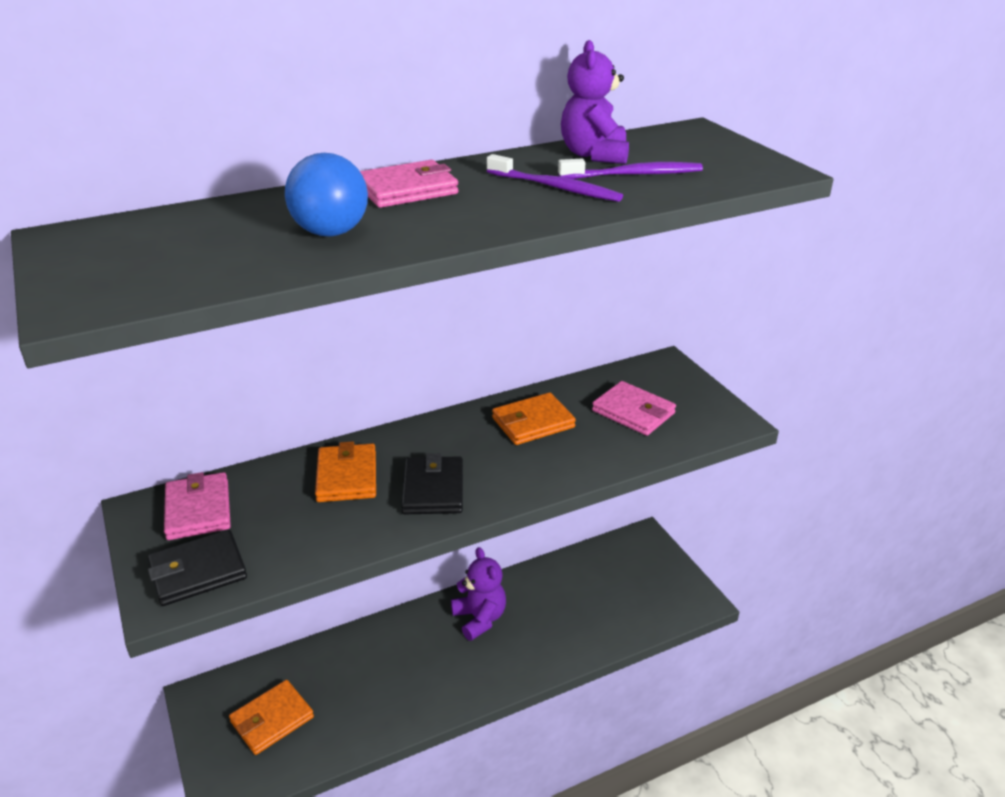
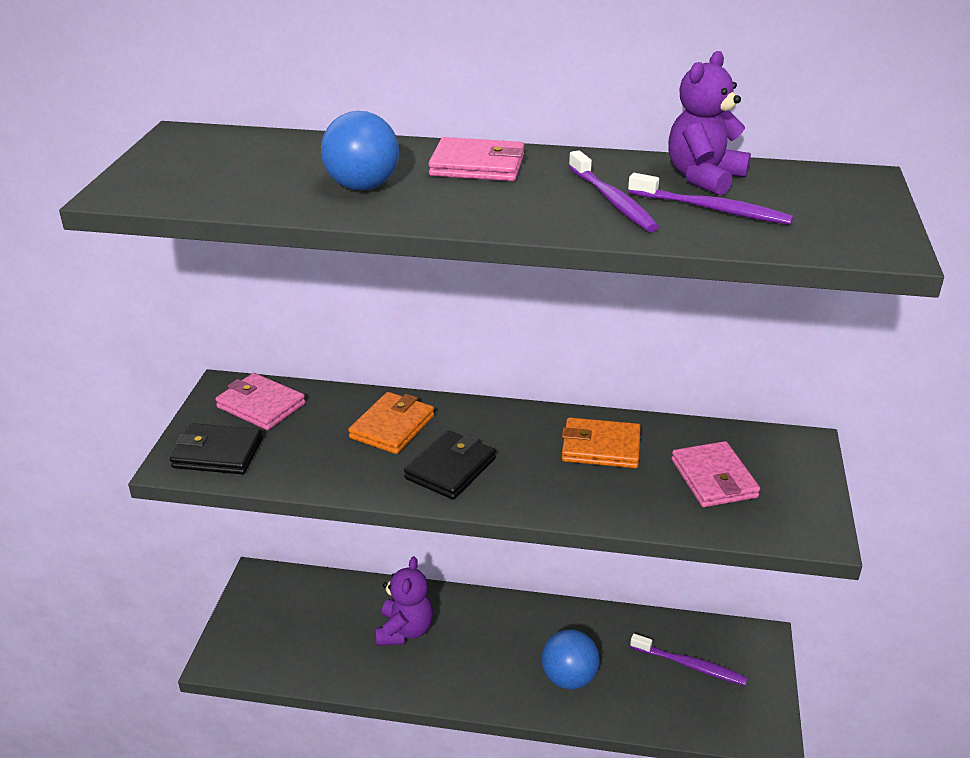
camera: 35 degrees right, 0 degrees up
(198, 510) = (261, 405): pink wallet -> pink wallet turned 75 degrees counterclockwise
(272, 719) = (294, 625): orange wallet -> none
(479, 618) = (527, 633): purple teddy bear -> purple teddy bear (405, 631)
(539, 636) = (569, 678): none -> blue ball
(614, 580) = (690, 665): none -> purple toothbrush

